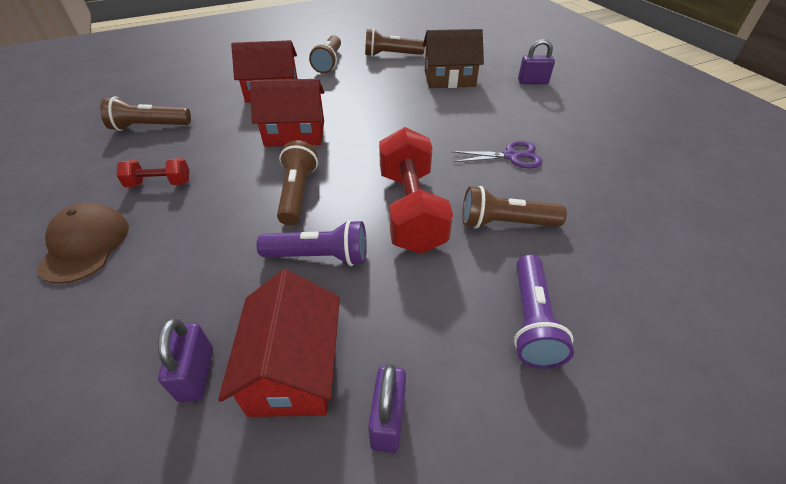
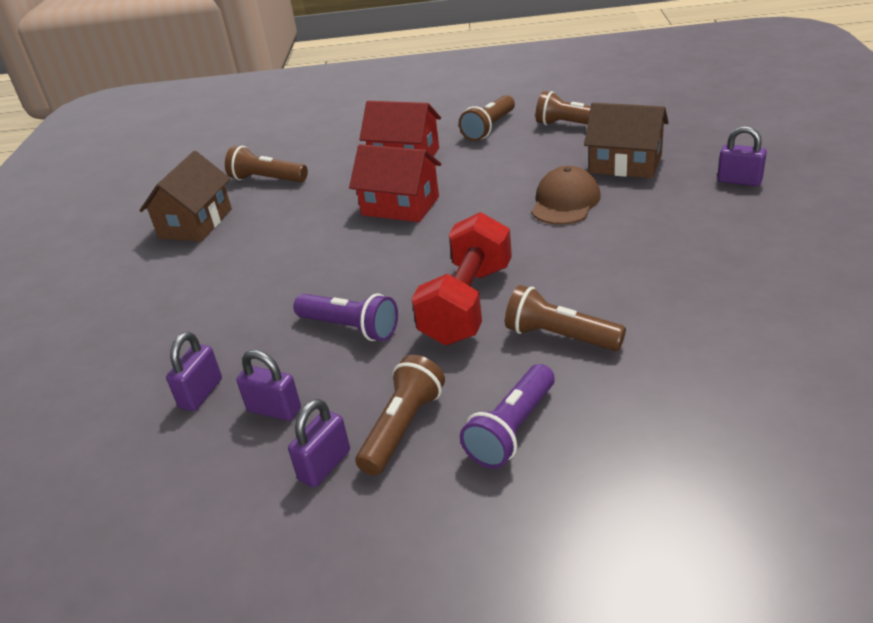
camera: 30 degrees right, 10 degrees down
(85, 245) = (167, 278): brown cap -> brown cap (565, 202)
(91, 180) = (195, 223): none -> brown house
(159, 183) = (249, 236): red dumbbell -> none
(294, 369) = (274, 410): red house -> purple padlock
(297, 193) = (366, 266): brown flashlight -> brown flashlight (403, 427)
(511, 156) = (628, 268): purple scissors -> none

